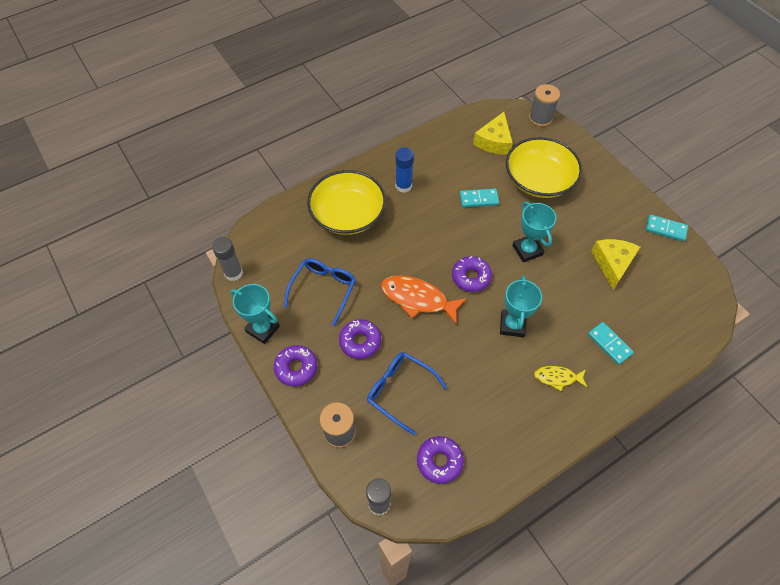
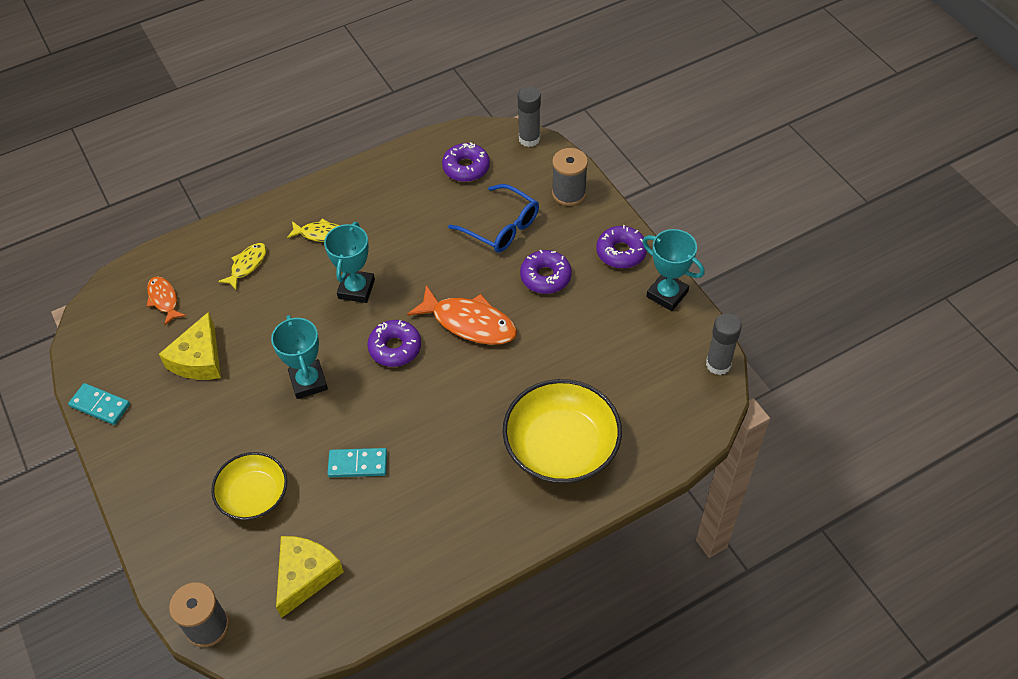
camera: 175 degrees left, 5 degrees down
(323, 289) = (593, 339): blue glasses -> none
(403, 186) = (472, 492): blue glue stick -> none
(539, 180) = (254, 495): yellow bowl -> yellow bowl, size x0.63
(609, 344) = (247, 265): turquoise domino -> yellow fish
(662, 310) = (164, 299): none -> orange fish

